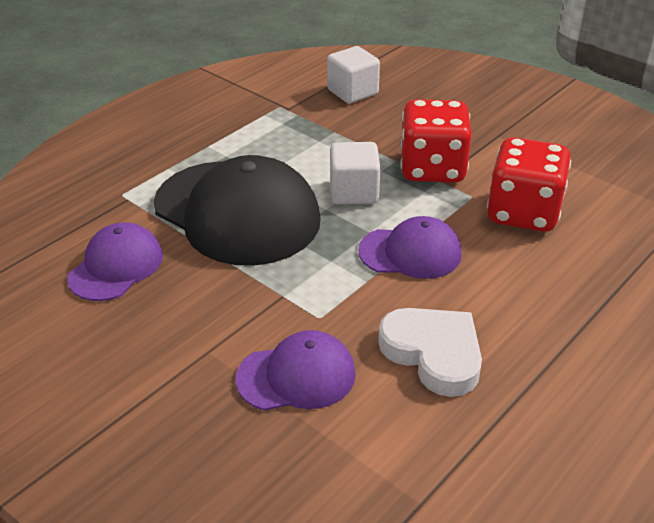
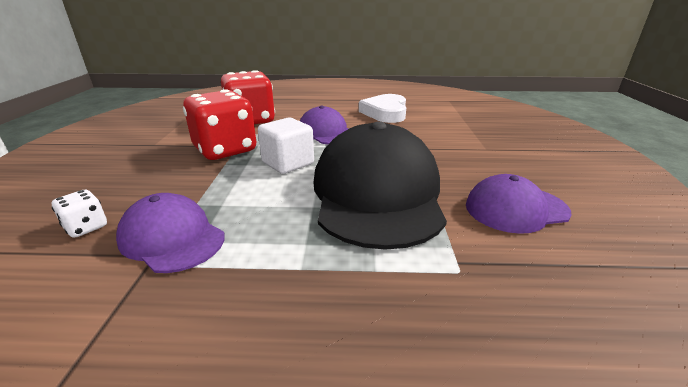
camera: 130 degrees left, 10 degrees down
(296, 376) = (451, 128): purple cap -> purple cap (172, 238)
(352, 92) = (86, 227): white cube -> white dice

